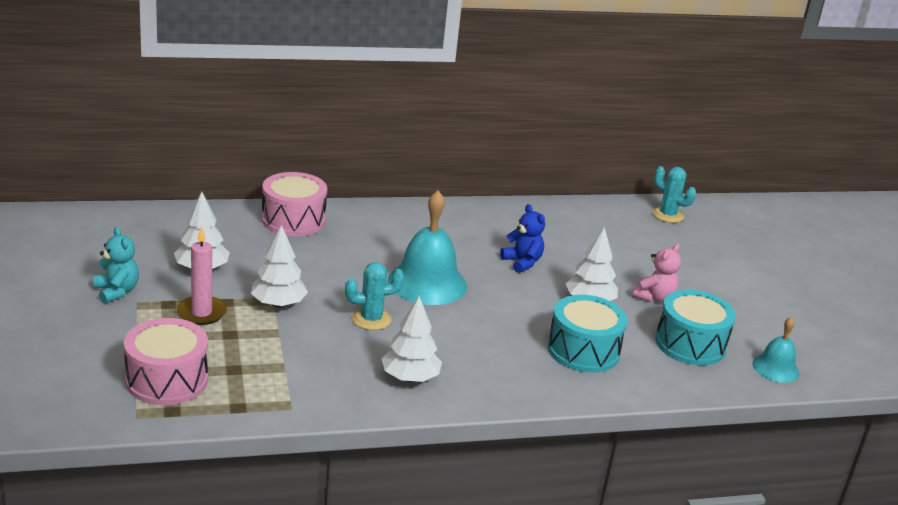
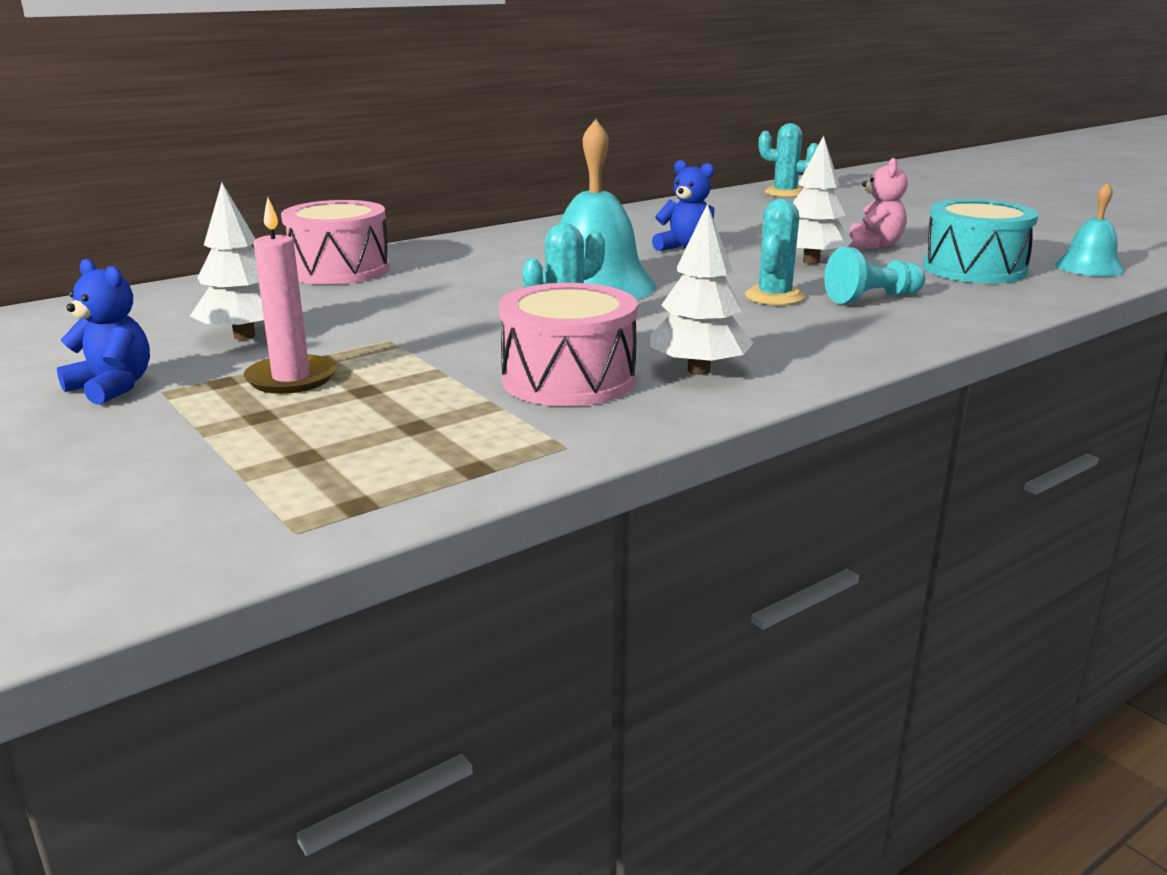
camera: 20 degrees left, 5 degrees down
(117, 291) = (112, 387): turquoise teddy bear -> blue teddy bear
(167, 380) = (307, 467): pink drum -> pink drum (568, 379)
(278, 304) = (408, 344): white tree -> none
(524, 329) = (774, 297): none -> turquoise cactus
(583, 350) = (872, 298): turquoise drum -> turquoise pawn

